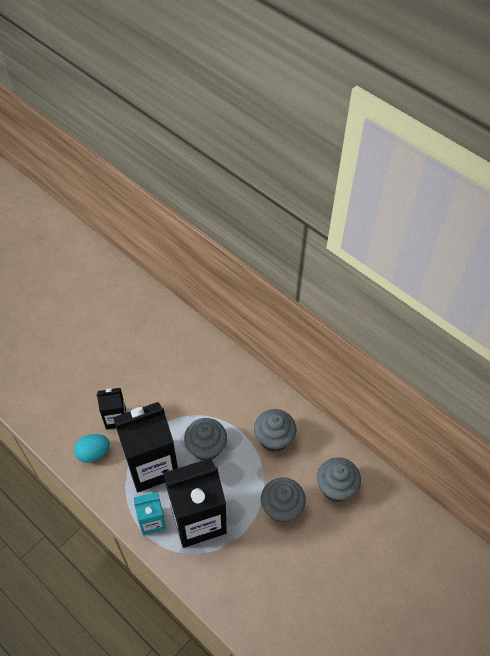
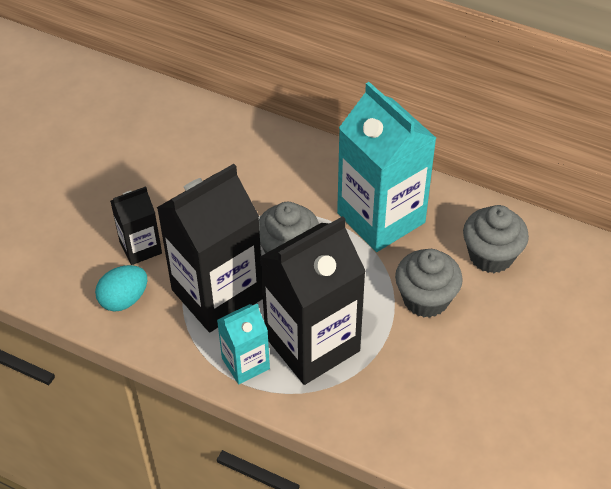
camera: 15 degrees left, 5 degrees down
(274, 438) = (381, 218): grey cupcake -> turquoise carton

